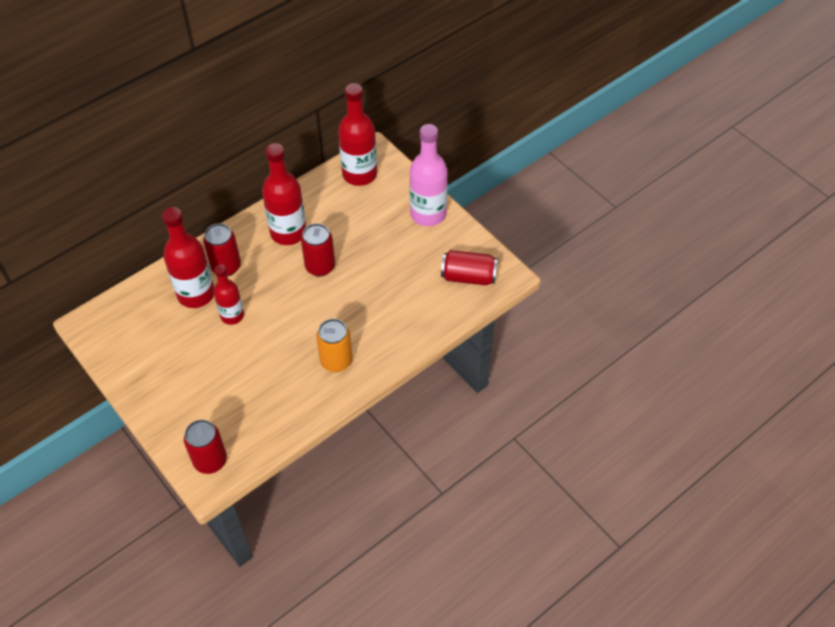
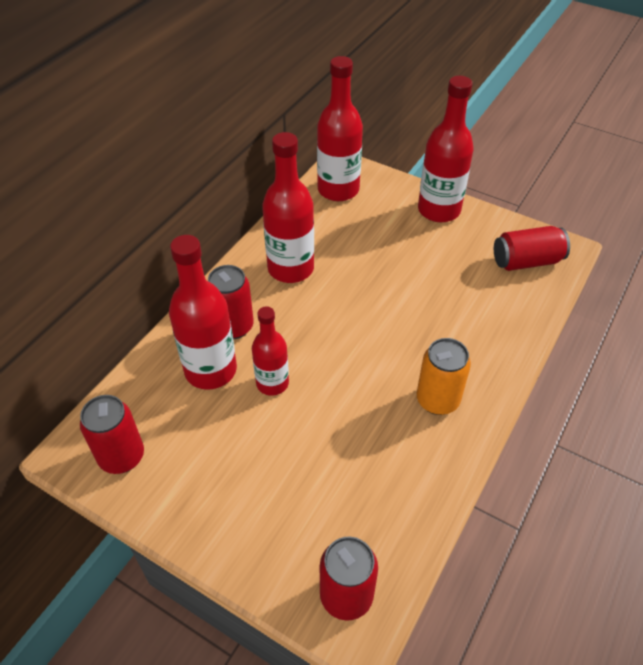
camera: 20 degrees left, 5 degrees down
(320, 266) = (351, 295): red can -> red can (122, 457)
(428, 214) = (439, 210): pink bottle -> red bottle

